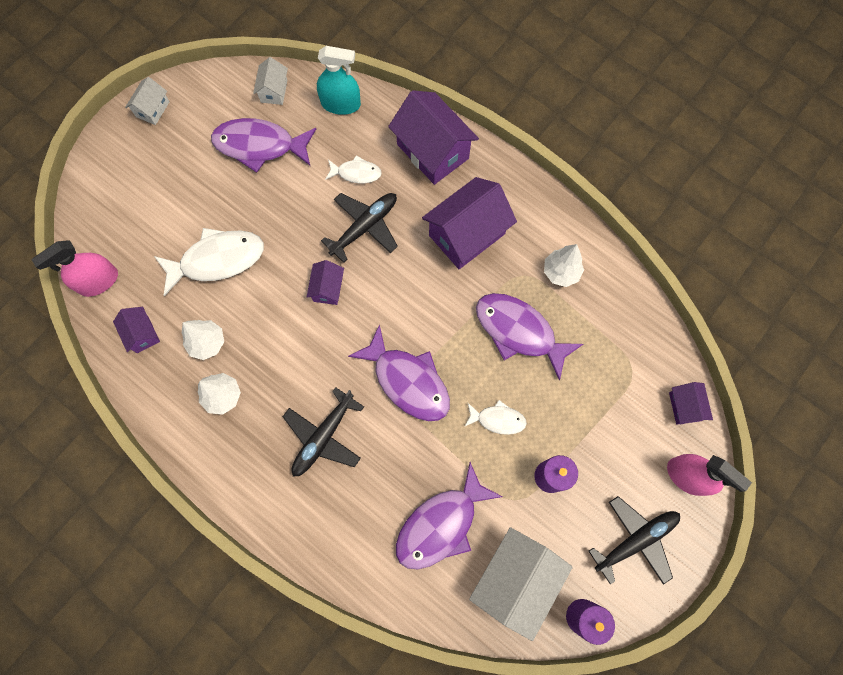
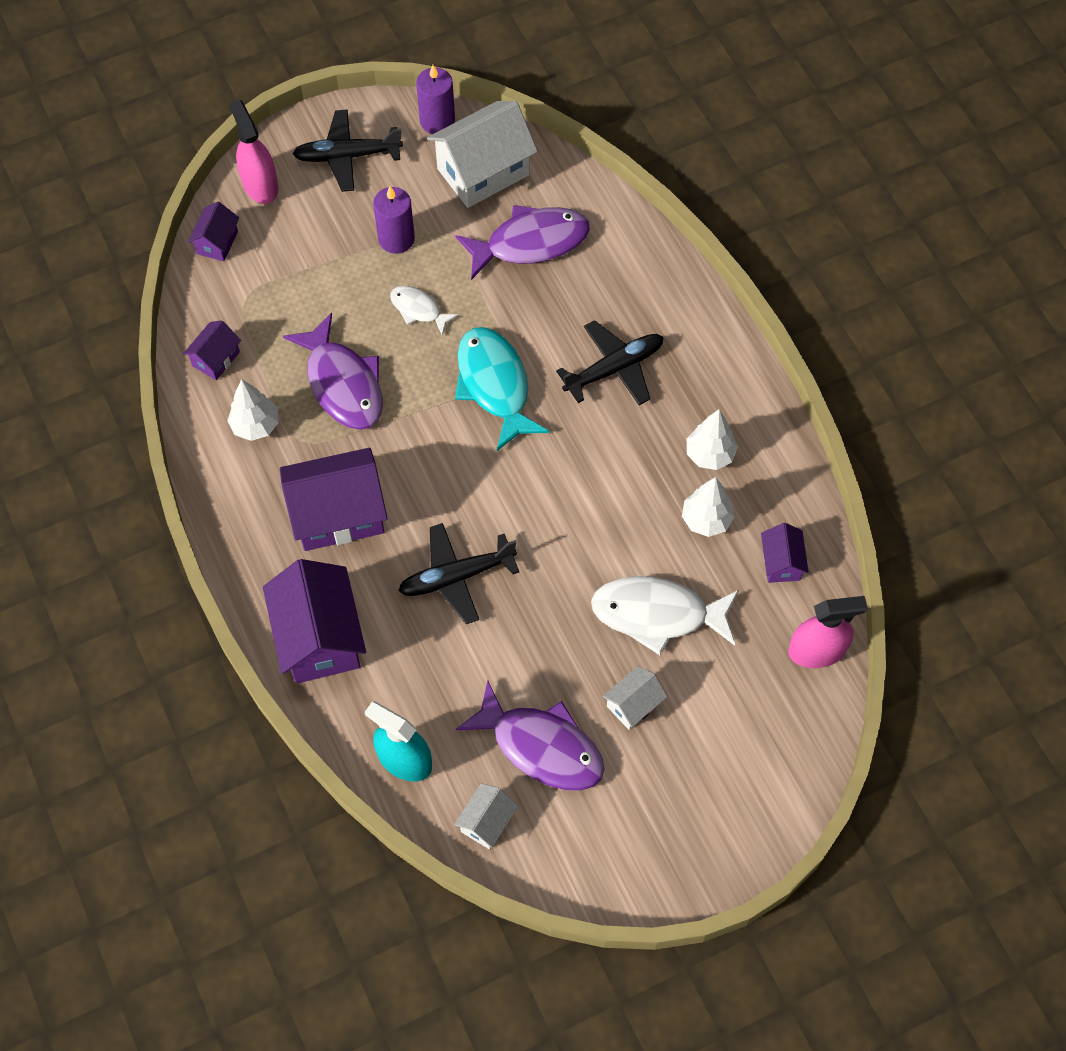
camera: 155 degrees left, 10 degrees down
(153, 109) = (668, 870): white house -> white house (633, 704)
(328, 288) = (537, 522): purple house -> purple house (216, 359)
(356, 173) = (432, 651): white fish -> none
(408, 381) = (495, 385): purple fish -> turquoise fish

